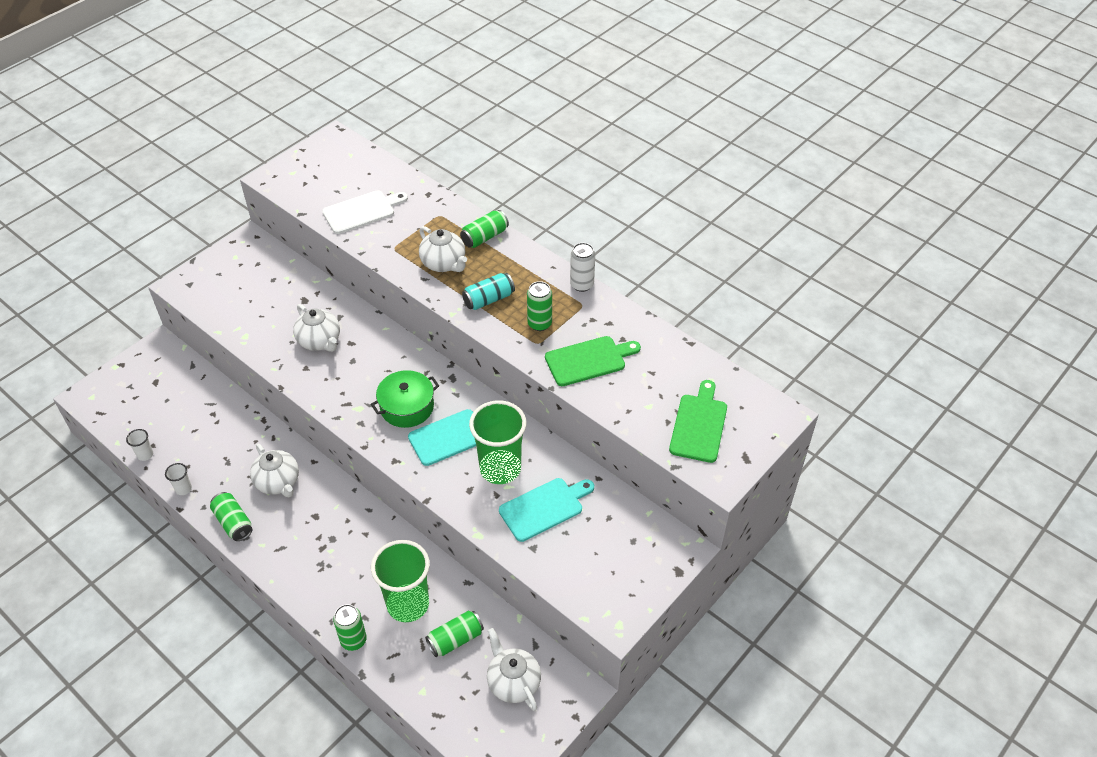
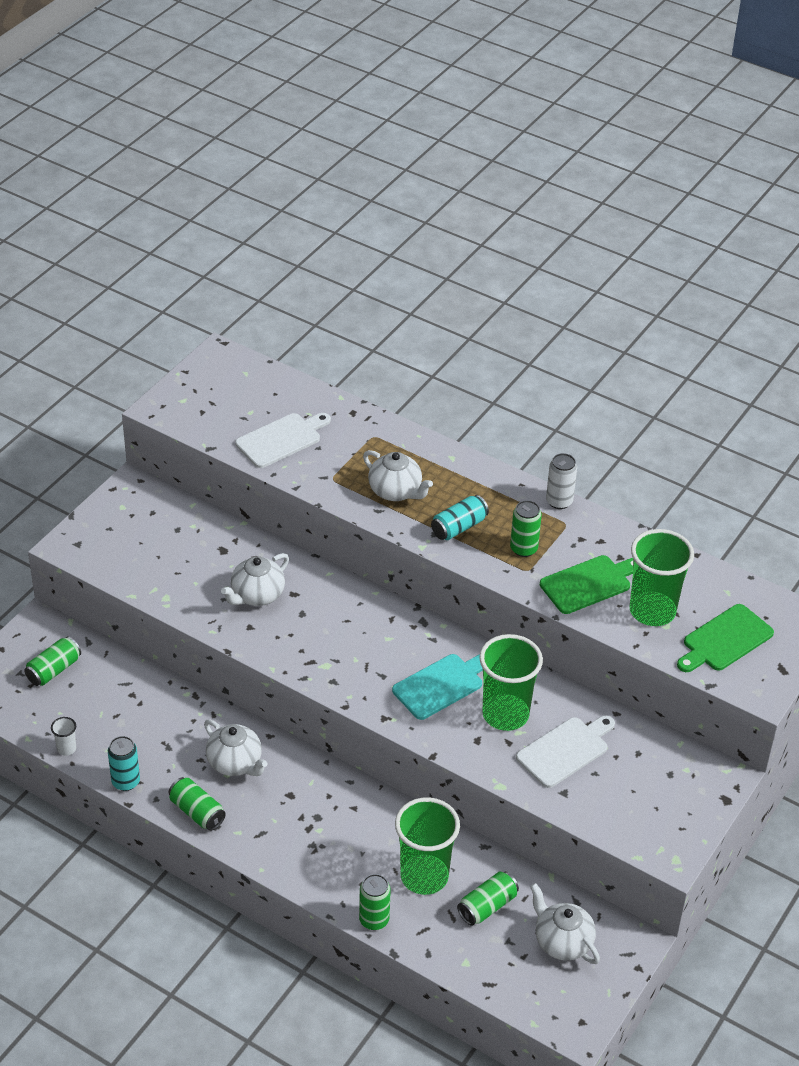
camera: 10 degrees left, 5 degrees down
(183, 489) = (126, 782): white cup -> turquoise can
(320, 341) = (257, 595): white teapot -> white teapot turned 90 degrees clockwise
(407, 407) = (381, 659): green pot -> none
(484, 237) = (433, 457): green can -> green can (53, 670)
(544, 508) = (565, 750): turquoise cutting board -> white cutting board
(639, 391) = (652, 611): none -> green cup
(699, 425) = (725, 640): green cutting board -> green cutting board turned 135 degrees counterclockwise

